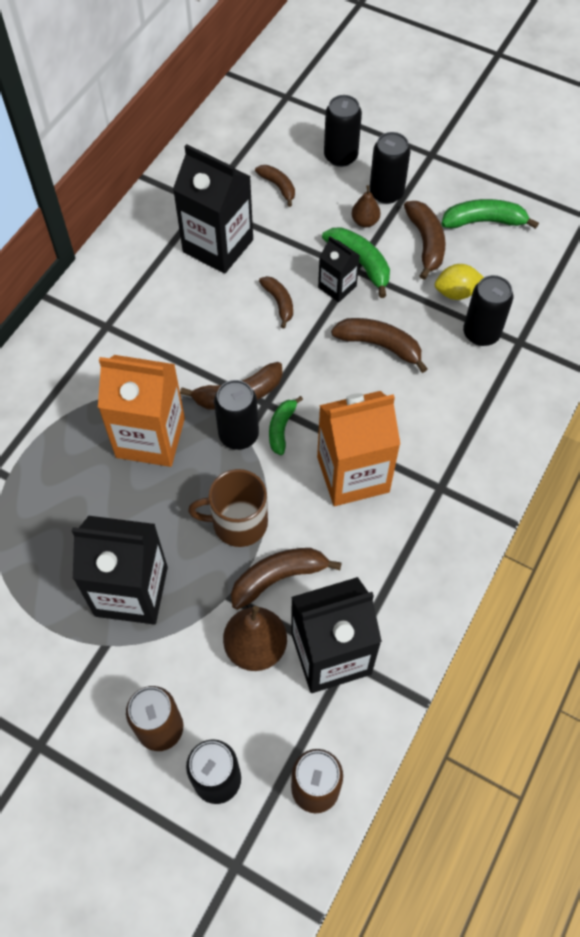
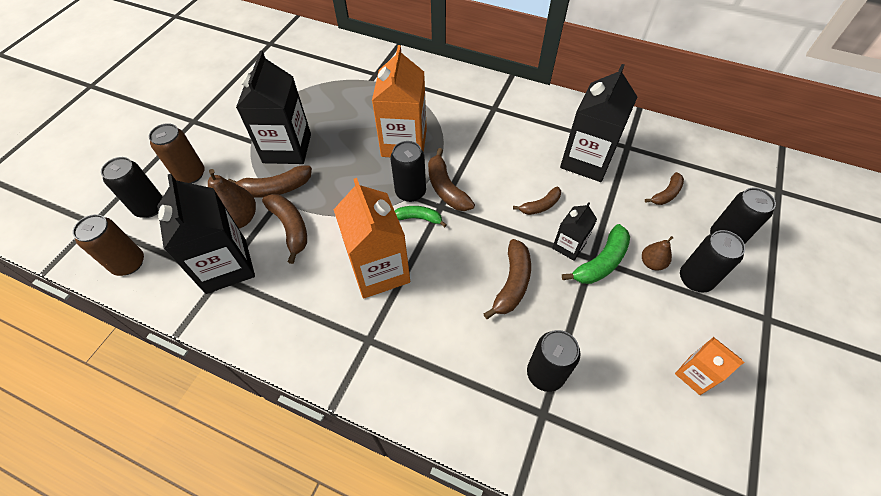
camera: 85 degrees right, 5 degrees down
(238, 522) = (336, 199): brown mug -> none
(426, 243) = (645, 317): brown banana -> brown banana (275, 188)
(456, 292) = (590, 348): yellow lemon -> none
(484, 221) = (695, 375): green banana -> orange carton

